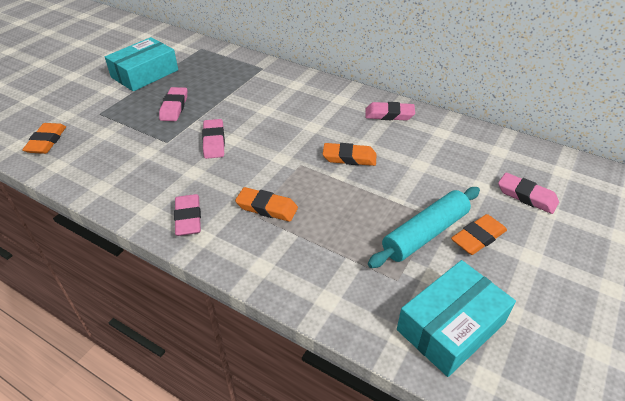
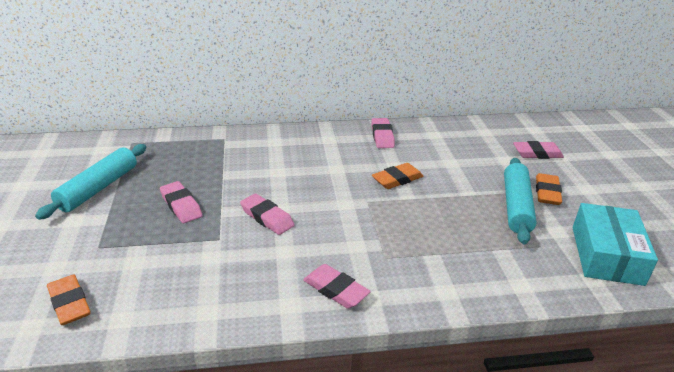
camera: 40 degrees left, 10 degrees down
(145, 74) = (99, 188): turquoise box -> turquoise rolling pin
(267, 208) = (388, 246): orange eraser -> none
(389, 115) = (382, 136): pink eraser -> pink eraser turned 60 degrees counterclockwise

